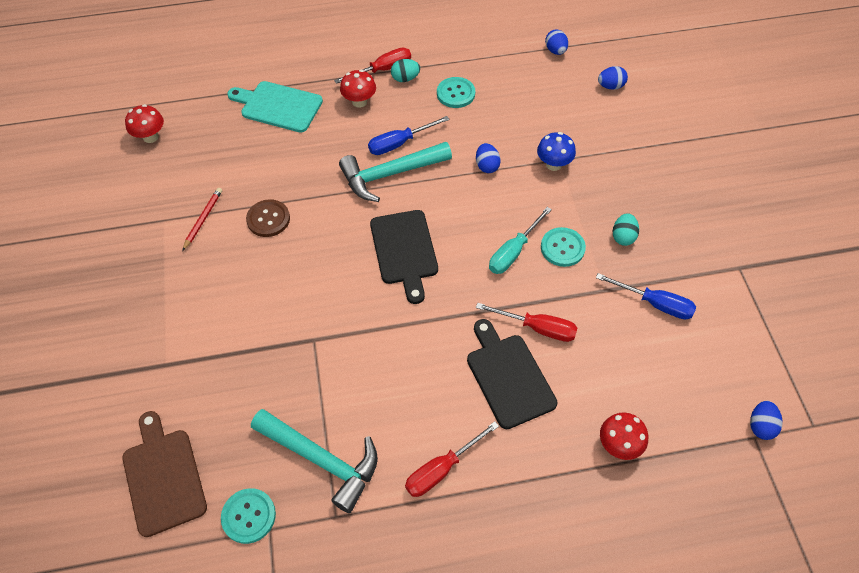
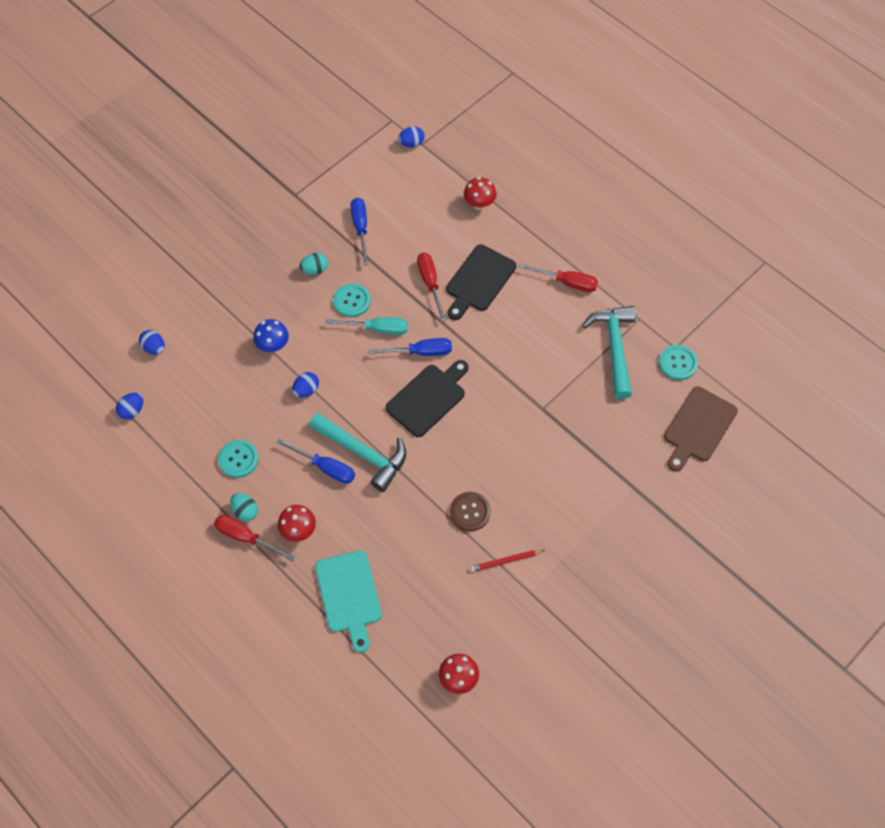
camera: 125 degrees left, 5 degrees up
(459, 273) = (421, 352): none -> blue screwdriver

